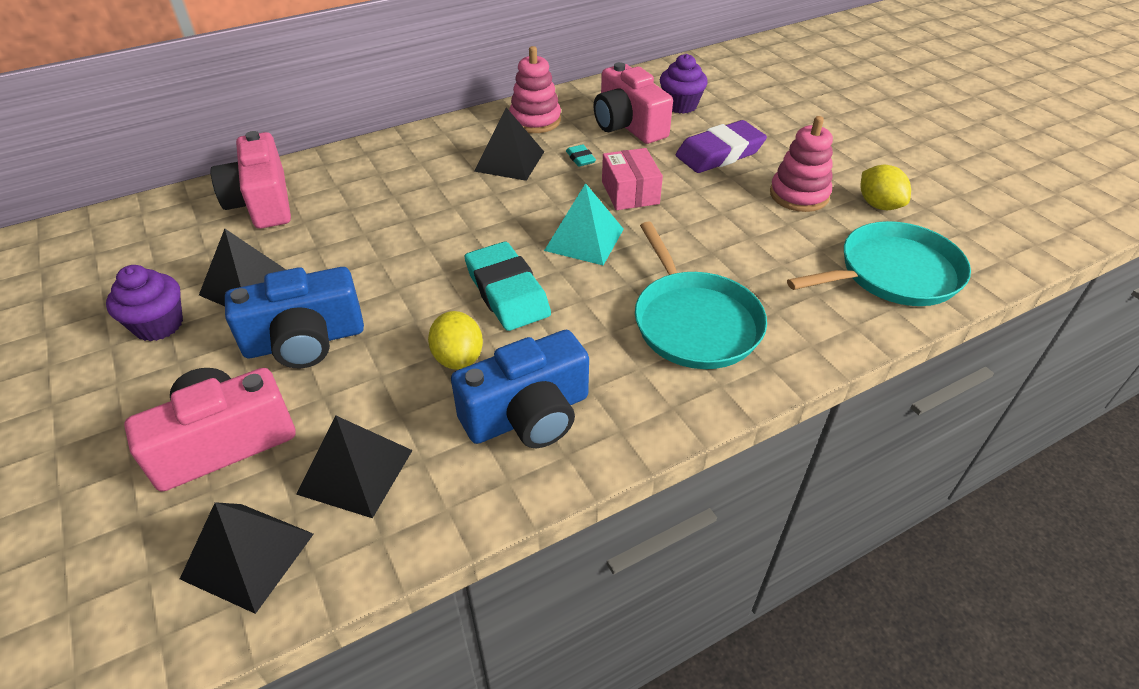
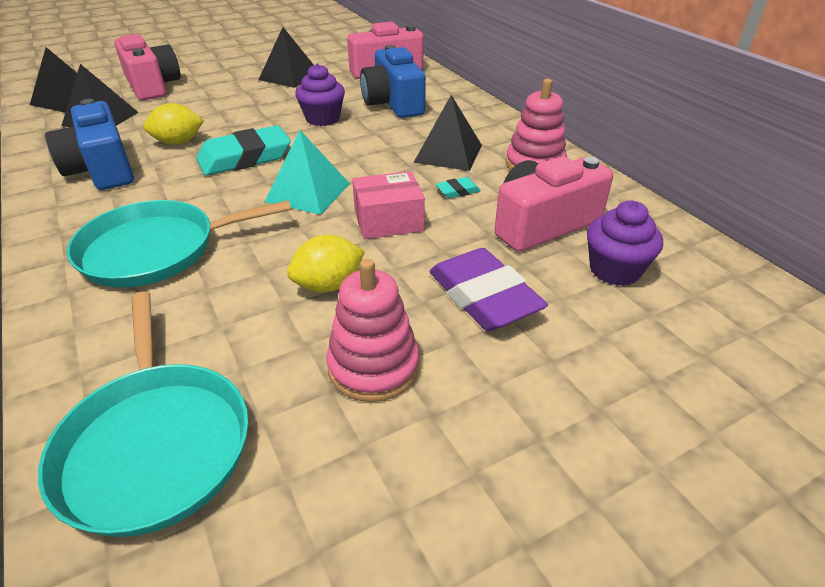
camera: 90 degrees right, 5 degrees down
(158, 325) = (261, 61): purple cupcake -> purple cupcake (322, 119)
(305, 341) = (226, 96): blue camera -> blue camera (393, 103)
(878, 205) = (335, 470): yellow lemon -> yellow lemon (328, 285)

